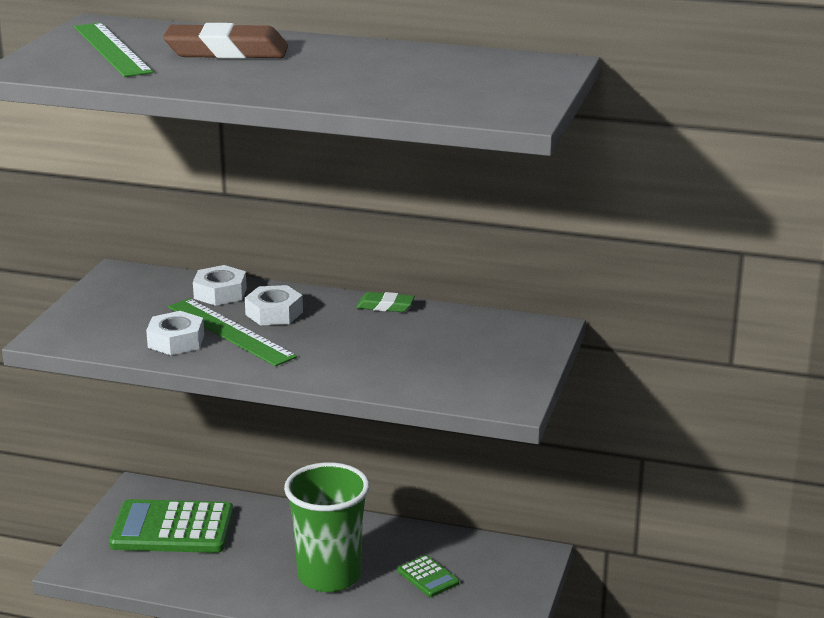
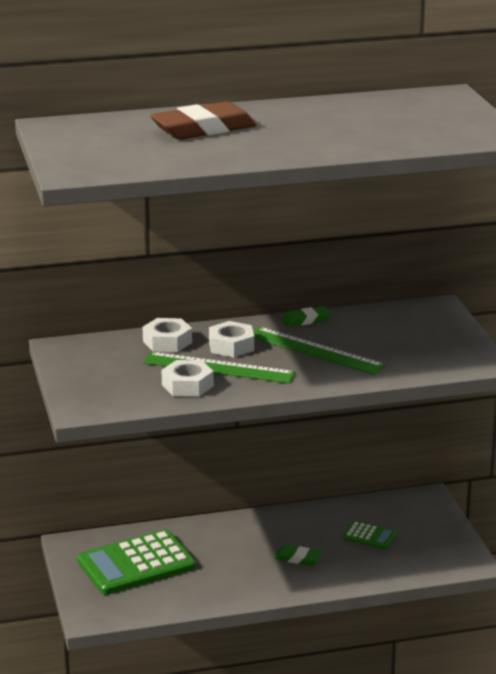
camera: 30 degrees left, 0 degrees up
(112, 49) = (110, 144): green ruler -> green ruler (315, 350)
(329, 576) = (298, 558): green cup -> green eraser

